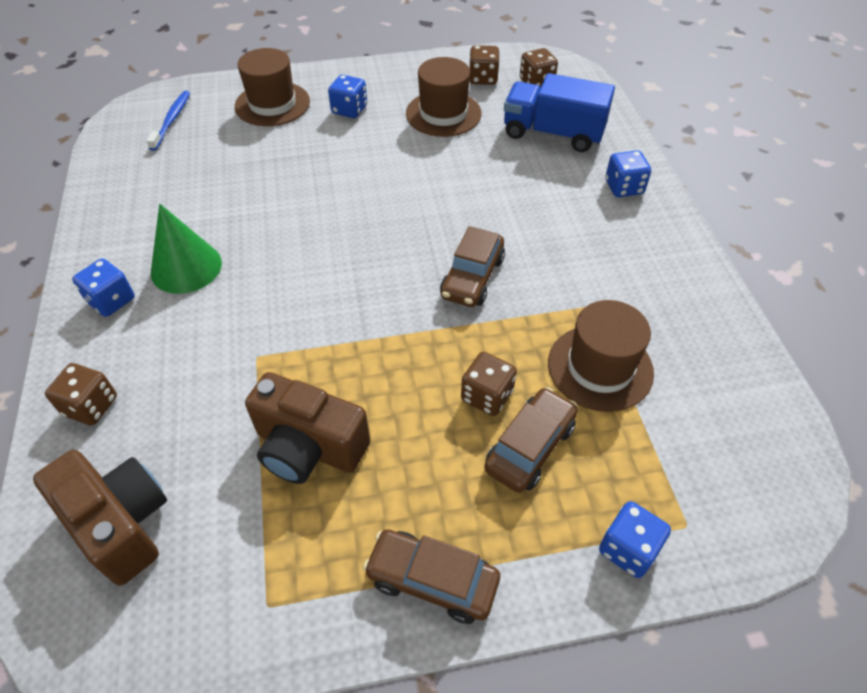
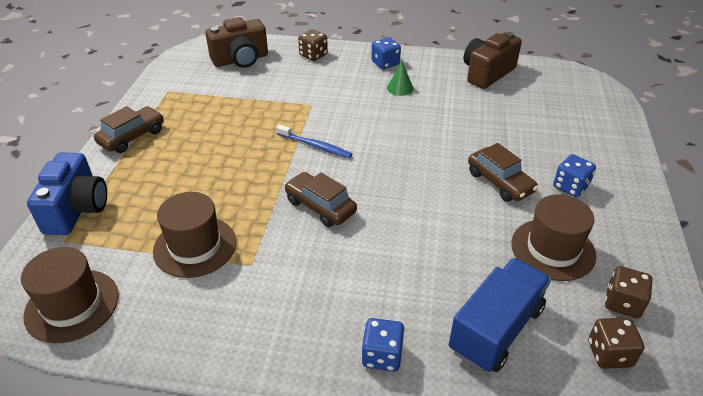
camera: 110 degrees right, 10 degrees down
(172, 120) = (570, 95): blue toothbrush -> blue toothbrush (315, 146)
(186, 267) = (400, 88): green cone -> green cone, size x0.58
(272, 104) = (587, 144): brown hat -> brown hat (72, 305)
(309, 447) = (237, 113): brown camera -> brown camera (487, 73)
(487, 396) = (216, 184): brown dice -> none
(530, 447) = (168, 192): brown car -> brown car (499, 182)
(628, 549) = (77, 209): blue dice -> blue camera

